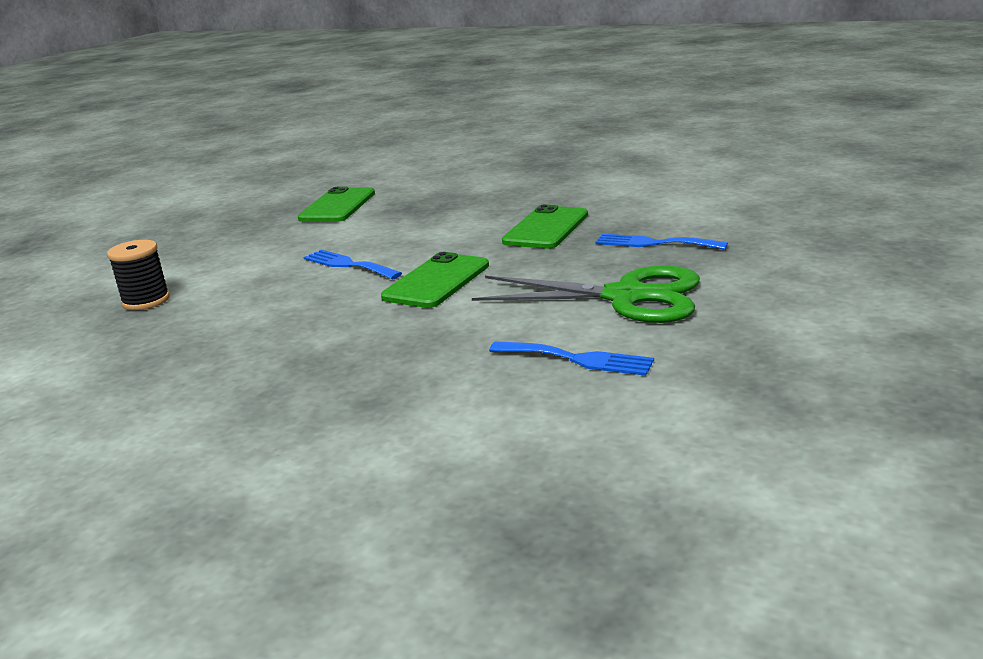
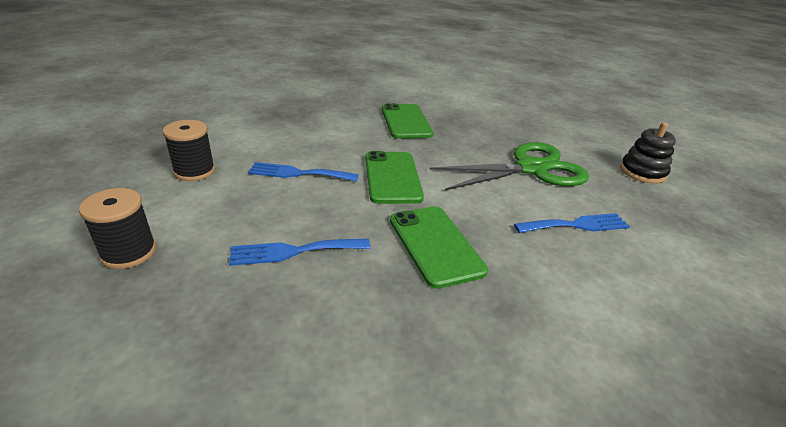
camera: 40 degrees left, 10 degrees up
(262, 251) = (194, 171): none -> black spool
(337, 206) = (211, 118): green phone -> green phone (435, 245)
(653, 243) = (487, 126): blue fork -> blue fork (294, 251)
(802, 325) = (642, 172): none -> black stacking toy

